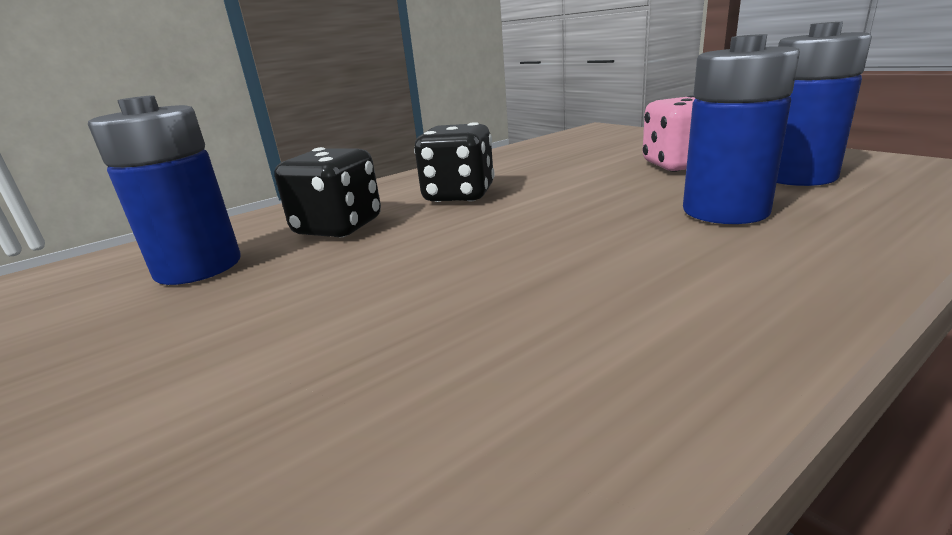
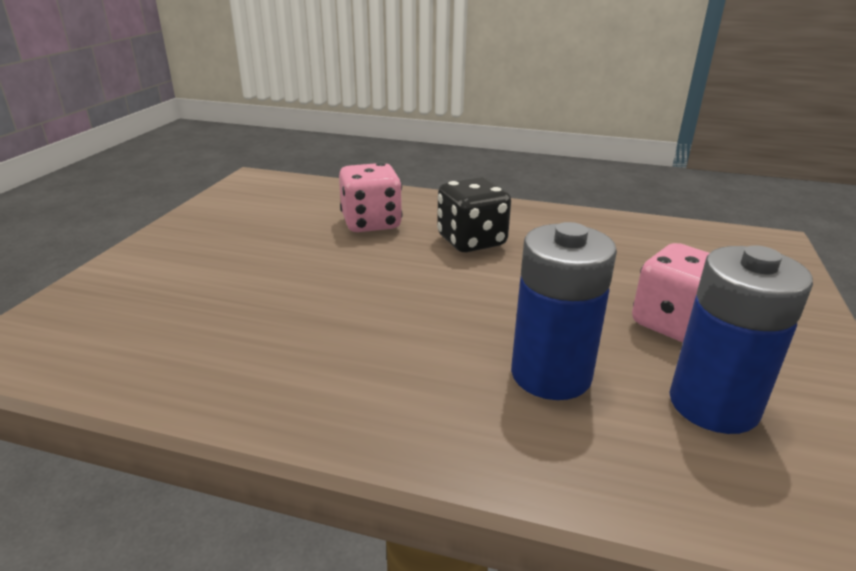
camera: 50 degrees right, 5 degrees up
(198, 267) = (286, 210): blue battery -> none
(338, 227) = (371, 223): black dice -> pink dice

